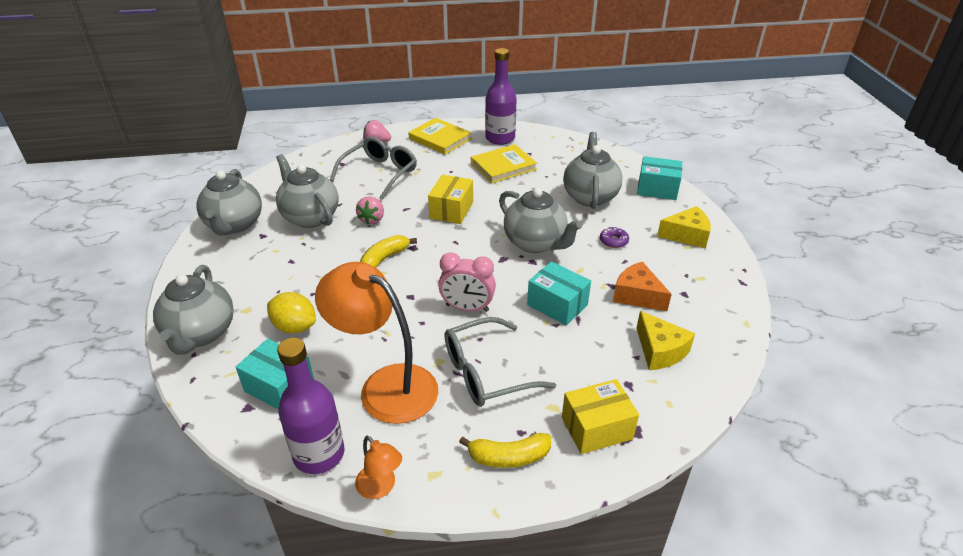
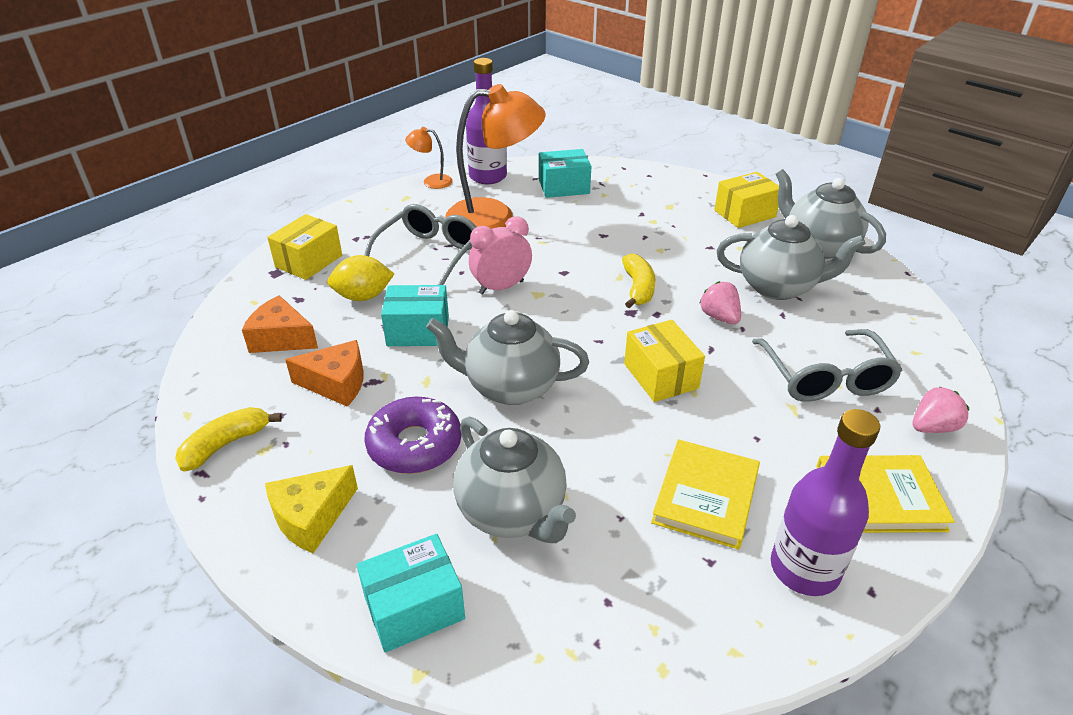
camera: 140 degrees right, 0 degrees up
(201, 334) = (667, 183): grey teapot -> none
(217, 271) = (744, 214): none -> yellow box
(294, 327) = (615, 214): yellow lemon -> yellow lemon (363, 296)
(509, 457) = (363, 222): yellow banana -> yellow banana (226, 444)
(613, 241) = (414, 445): purple donut -> purple donut, size x2.03
(660, 351) = (281, 338): yellow cheese -> orange cheese

